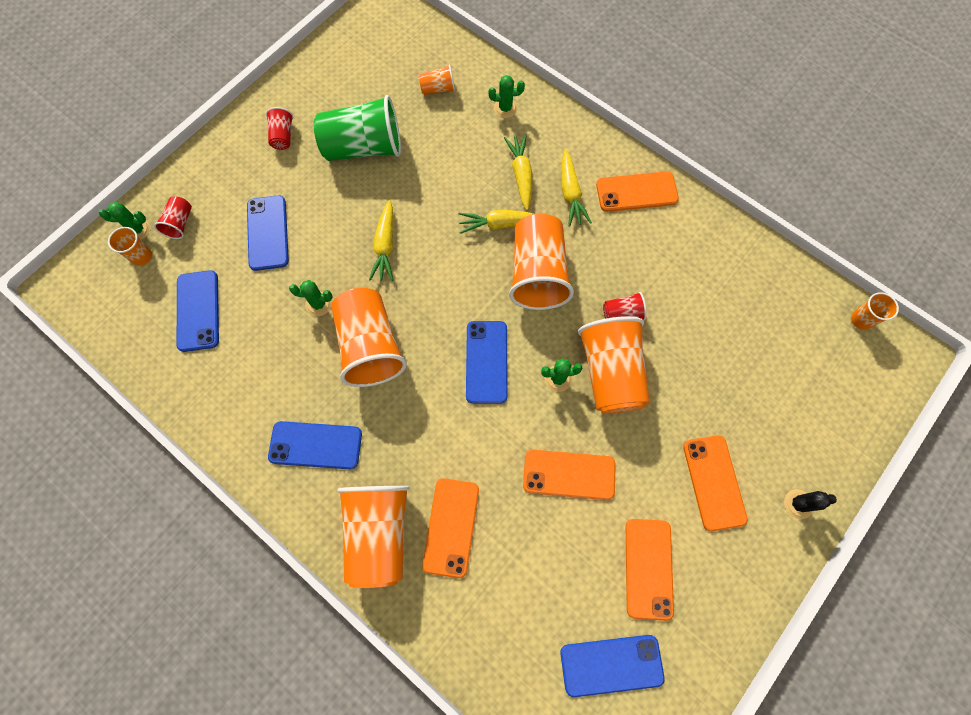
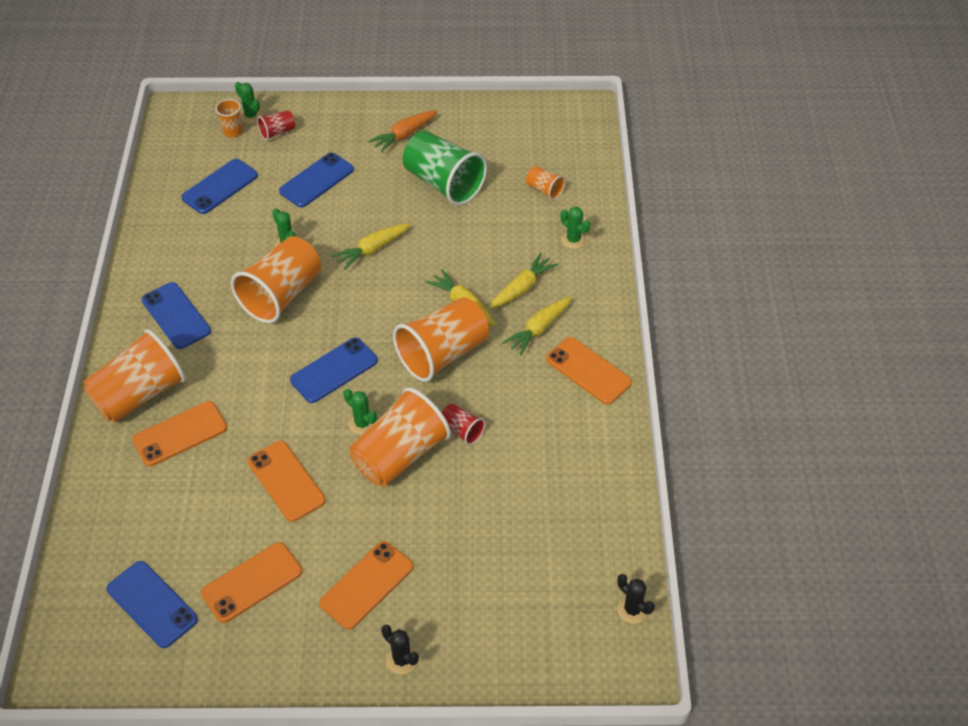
camera: 50 degrees right, 20 degrees down
(283, 136) = (404, 135): red cup -> orange carrot
(861, 320) = (632, 610): orange cup -> black cactus

